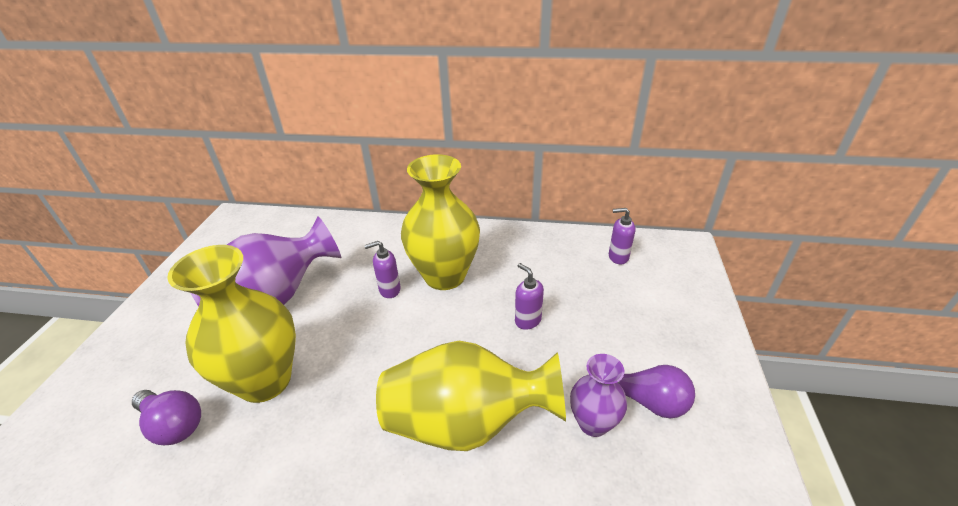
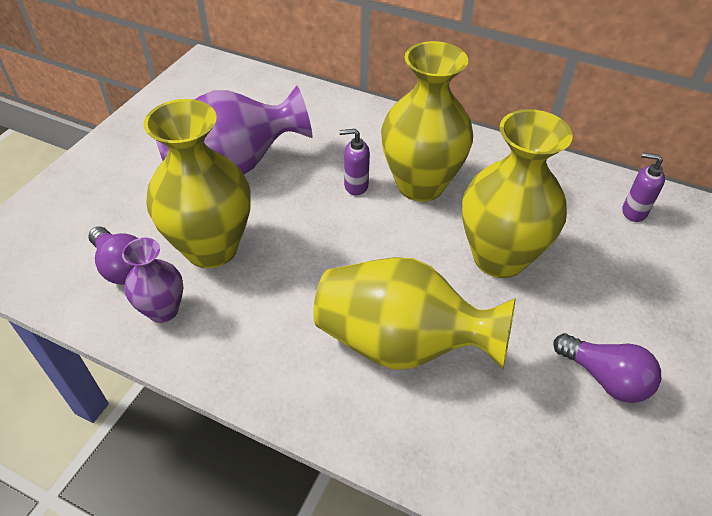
camera: 15 degrees right, 10 degrees up
(527, 320) = (499, 257): purple soap dispenser -> yellow vase
(593, 423) = (535, 382): purple vase -> purple vase (163, 310)

